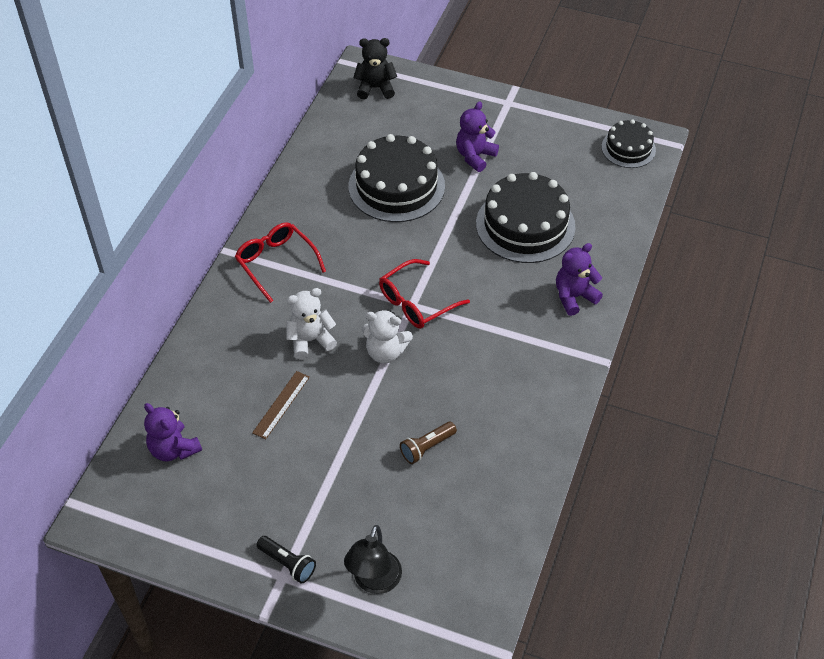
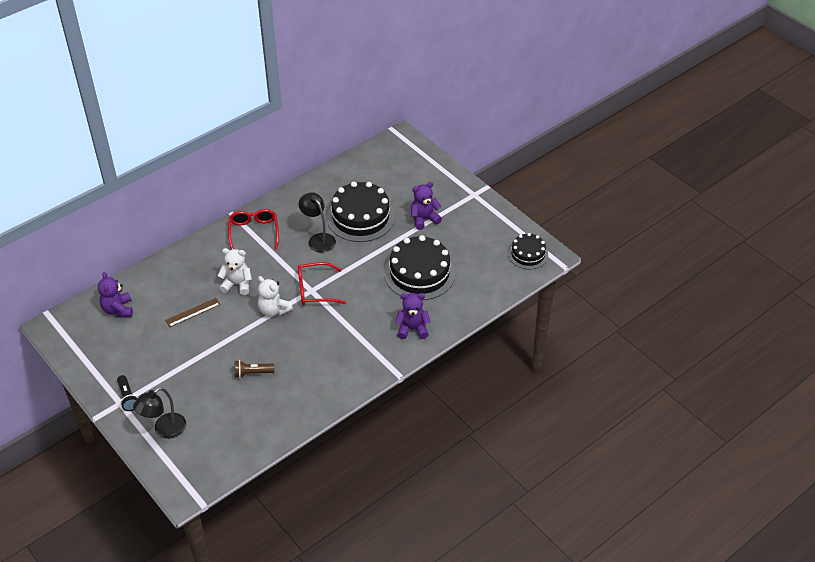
camera: 30 degrees right, 5 degrees down
(367, 236) = (318, 239): none -> black lamp
(375, 88) = (398, 153): black teddy bear -> none

